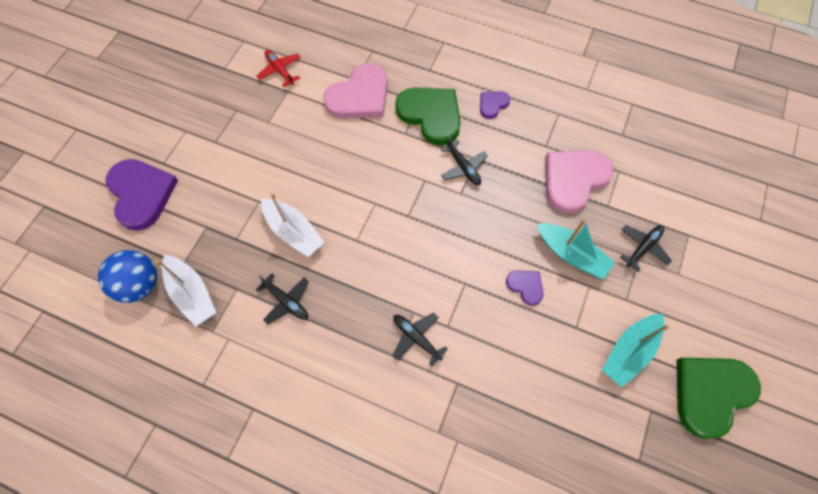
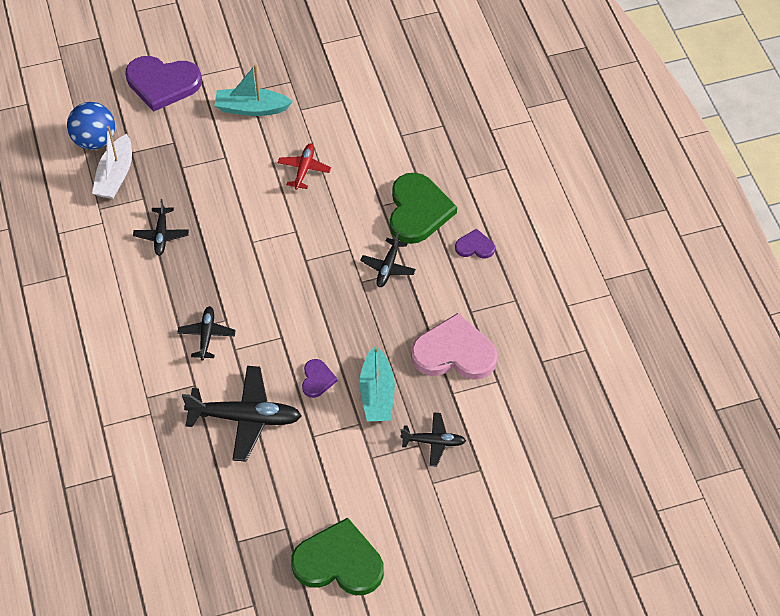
camera: 50 degrees right, 10 degrees down
(141, 194) = (162, 83): purple heart -> purple heart turned 75 degrees clockwise
(280, 70) = (356, 80): red plane -> red plane (304, 169)
(294, 232) = (220, 198): white boat -> none
(360, 96) = (387, 150): pink heart -> none
(521, 366) = (245, 418): none -> black plane
(629, 352) = (324, 484): turquoise boat -> turquoise boat (251, 108)

